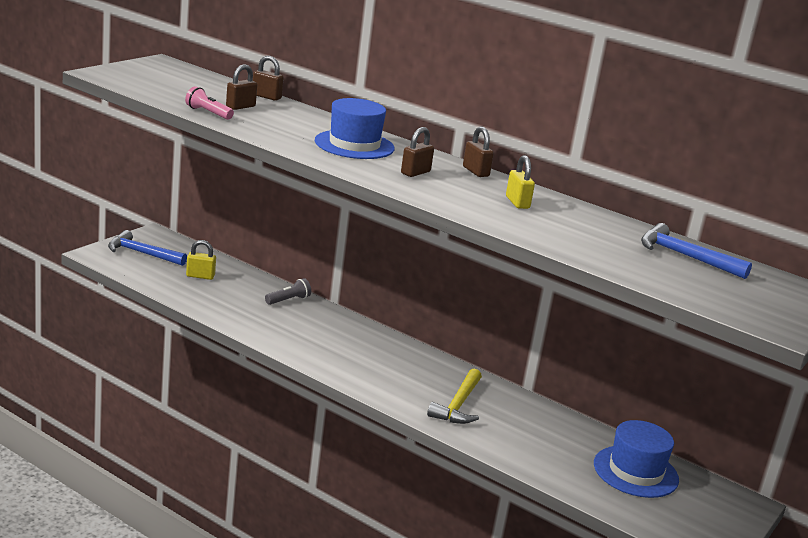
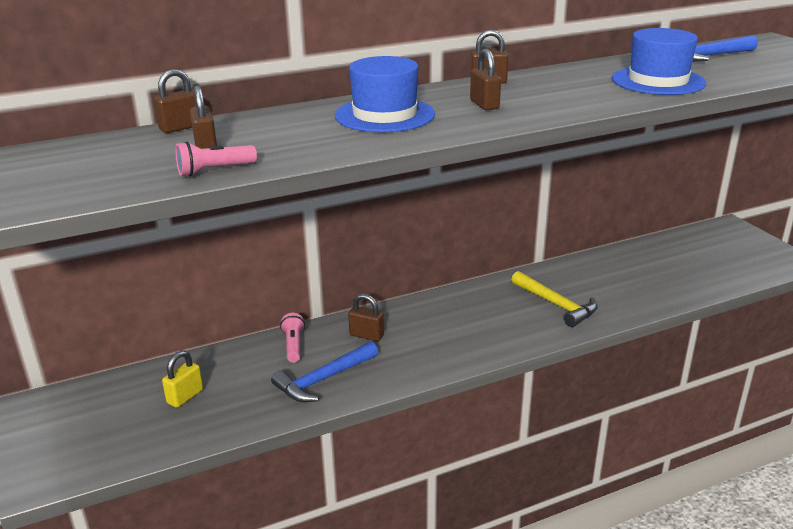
camera: 55 degrees left, 5 degrees up
(142, 253) = (79, 432): blue hammer -> blue hammer (323, 380)
(288, 300) = (293, 345): grey flashlight -> pink flashlight
(327, 325) = (366, 335): none -> brown padlock
(517, 202) = (578, 83): yellow padlock -> none
(635, 471) = (682, 255): blue hat -> blue hat (658, 81)

